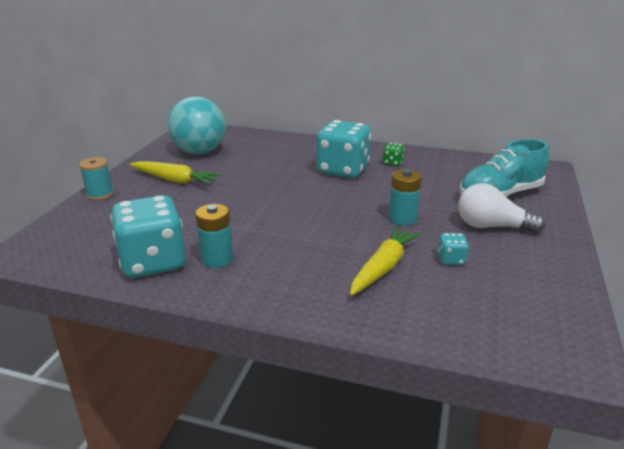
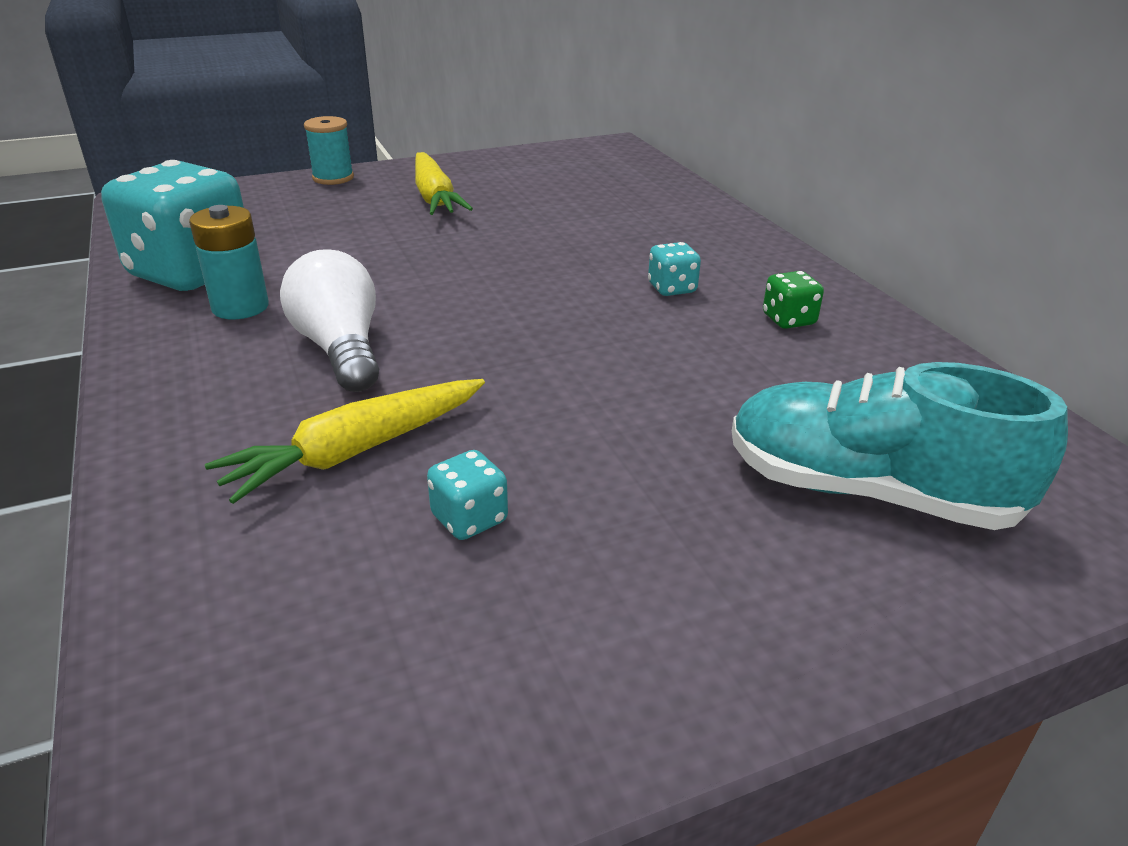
camera: 50 degrees right, 5 degrees up
(199, 152) = (546, 176): turquoise ball -> none
(343, 170) = (672, 288): turquoise dice -> turquoise dice, size x0.42
(383, 267) = (356, 451): yellow carrot -> yellow carrot turned 150 degrees clockwise
(402, 219) = (568, 408): turquoise battery -> none
(492, 226) = (688, 528): white light bulb -> white light bulb (340, 349)

